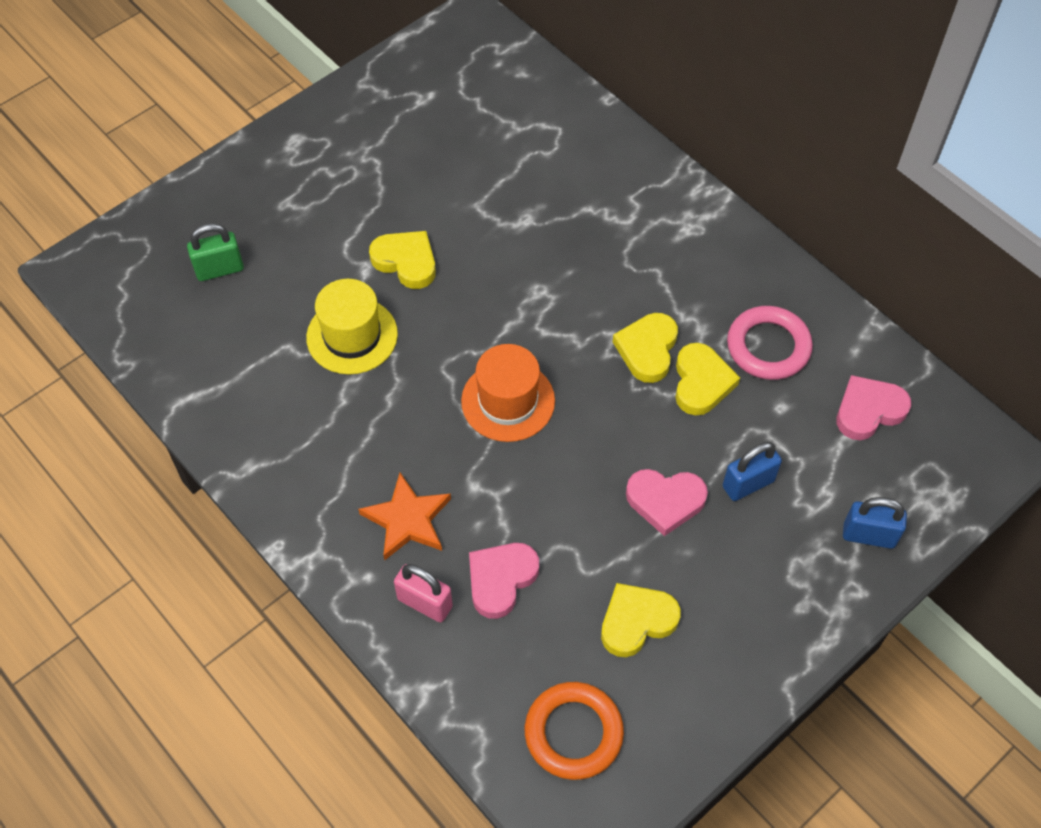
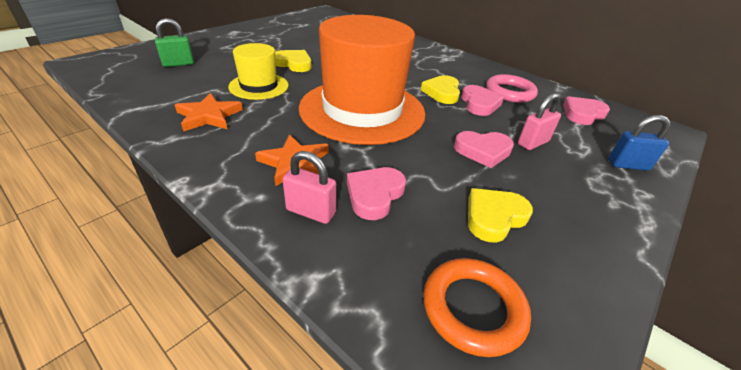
camera: 10 degrees left, 20 degrees down
(289, 417) = (209, 116): none -> orange star
(508, 401) = (362, 110): orange hat -> orange hat, size x2.03
(701, 382) = (479, 104): yellow heart -> pink heart
(748, 484) = (533, 143): blue padlock -> pink padlock

